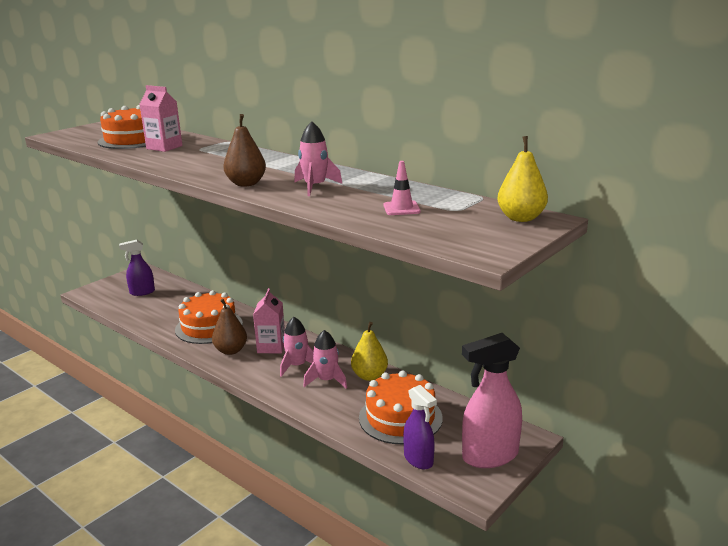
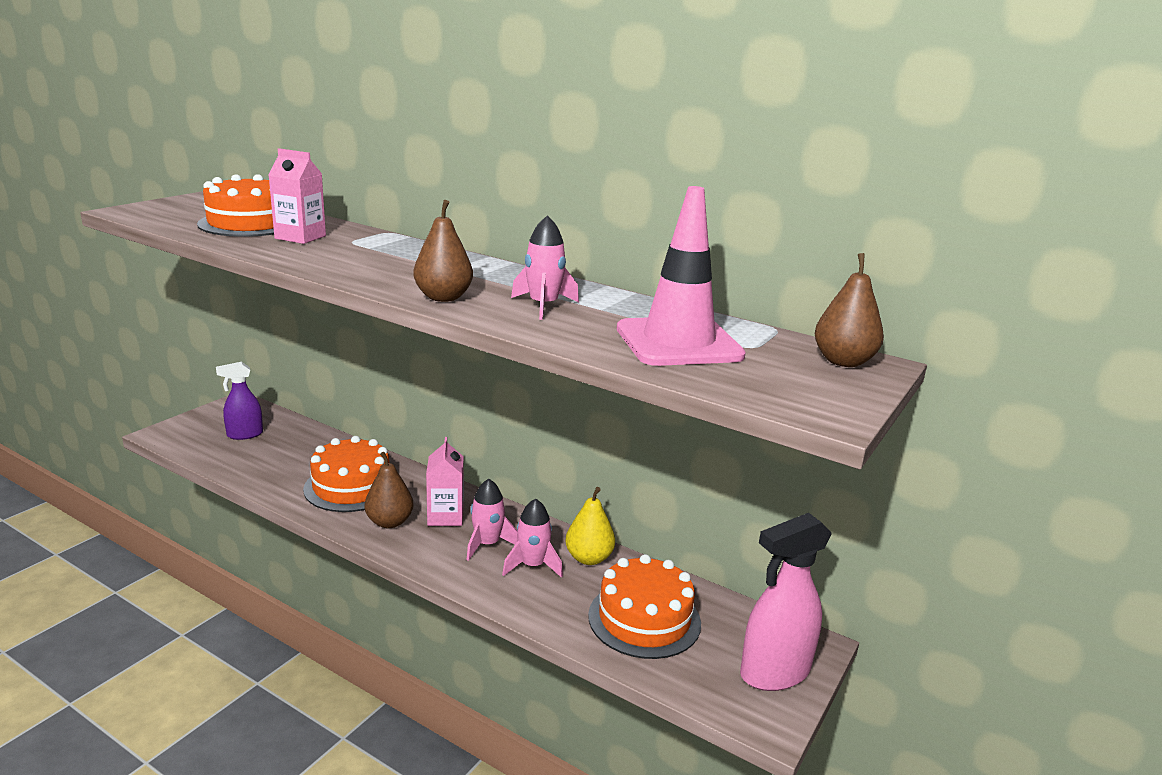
camera: 10 degrees left, 0 degrees up
(401, 208) = (678, 342): pink traffic cone -> pink traffic cone, size x2.31
(418, 460) = (683, 681): purple spray bottle -> none
(521, 218) = (843, 361): yellow pear -> brown pear

